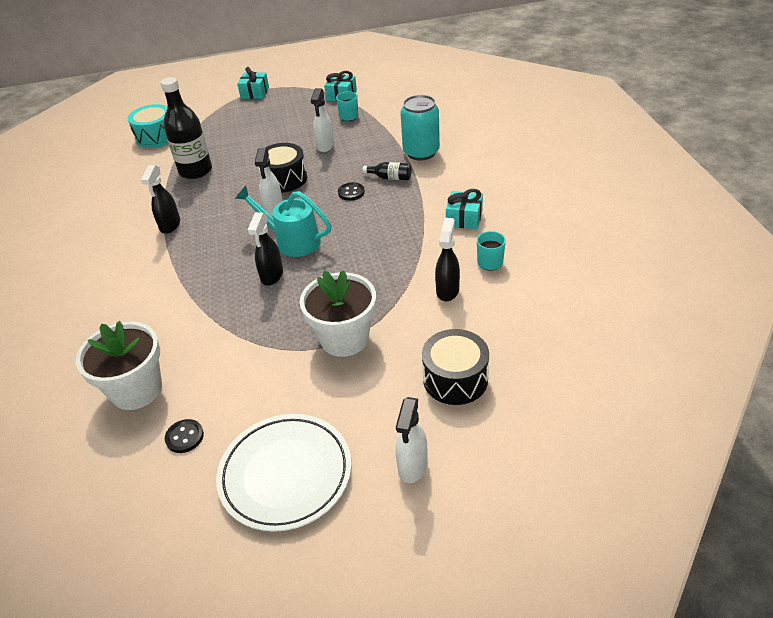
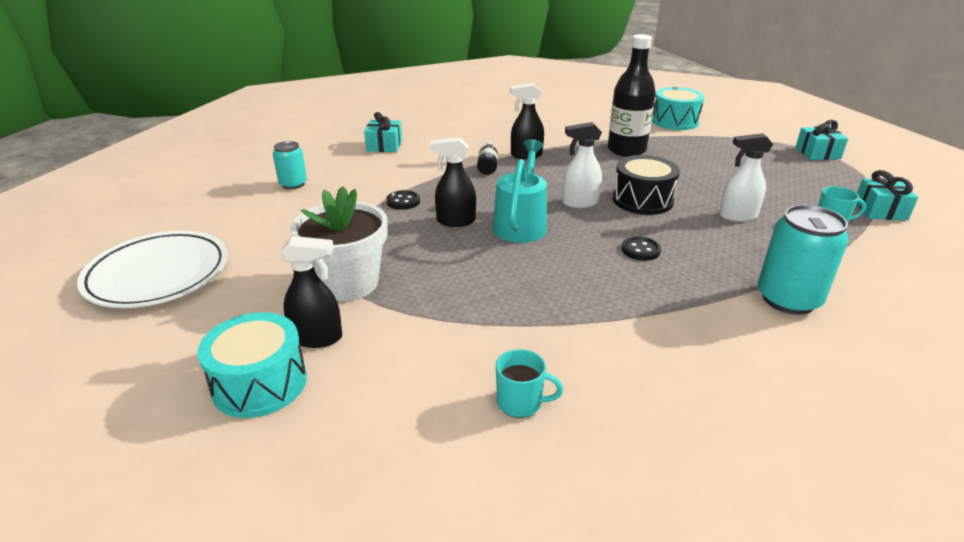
camera: 75 degrees right, 10 degrees down
(136, 390) = (293, 184): white flower pot -> turquoise can
(184, 437) = (228, 215): black button -> black button (403, 201)
(390, 178) = (696, 278): black bottle -> black bottle (488, 166)
(412, 466) = (127, 359): white spray bottle -> none
(447, 290) = (443, 360): black spray bottle -> black spray bottle (317, 338)
(455, 379) = (260, 383): black drum -> turquoise drum
(464, 218) = (628, 363): turquoise gift -> turquoise gift (384, 145)

